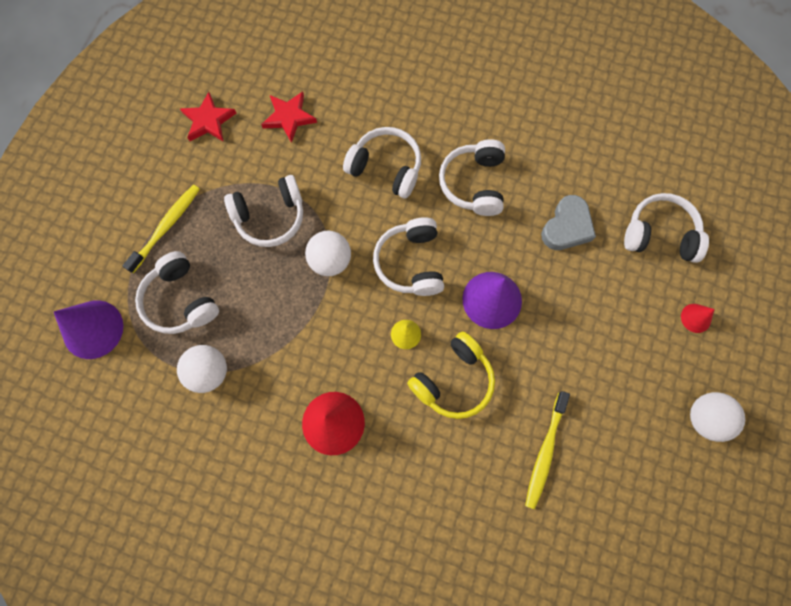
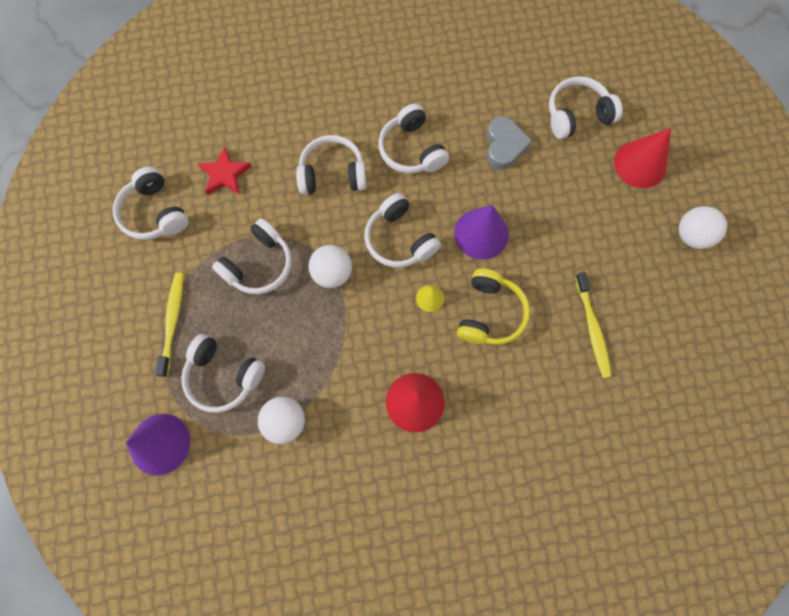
camera: 30 degrees left, 0 degrees up
(208, 121) = (155, 213): red star -> white headphones
(695, 318) = (640, 164): red cone -> red cone, size x1.99

